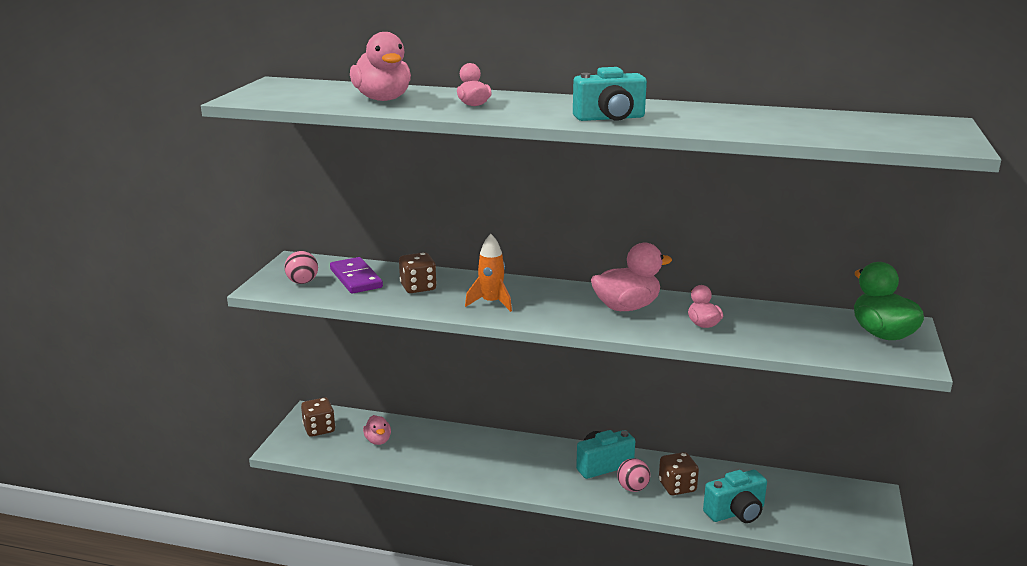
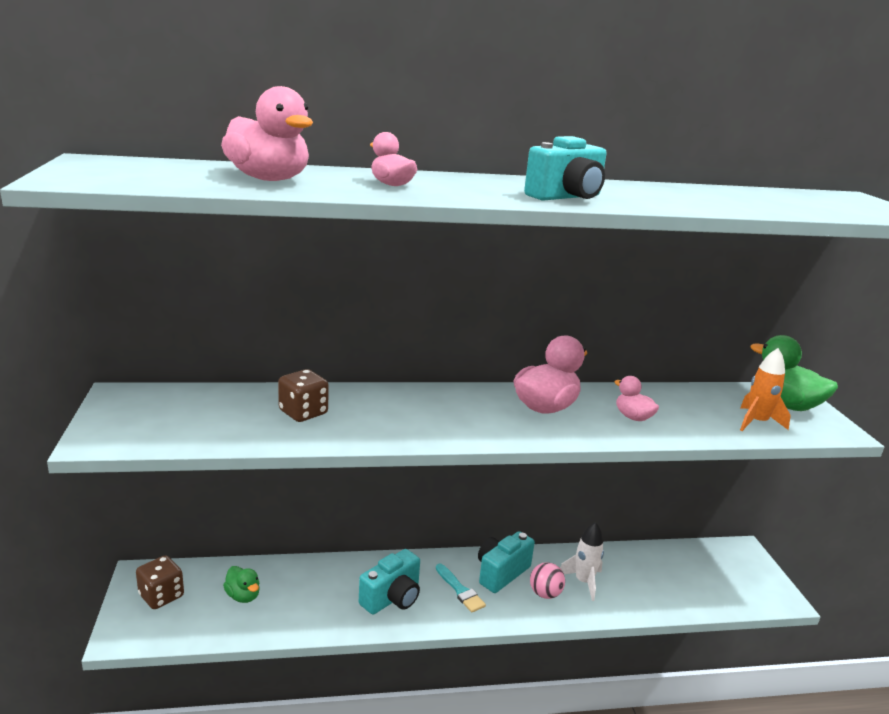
camera: 25 degrees left, 0 degrees up
(302, 282) = (148, 424): pink ball -> none
(356, 278) = (217, 410): purple domino -> none
(378, 440) = (243, 596): pink duck -> green duck
(491, 303) = (403, 422): orange rocket -> orange rocket (756, 422)
(556, 471) = (460, 590): none -> turquoise brush
(677, 487) = (583, 582): brown dice -> white rocket
(736, 513) = (652, 599): turquoise camera -> turquoise camera (392, 598)

